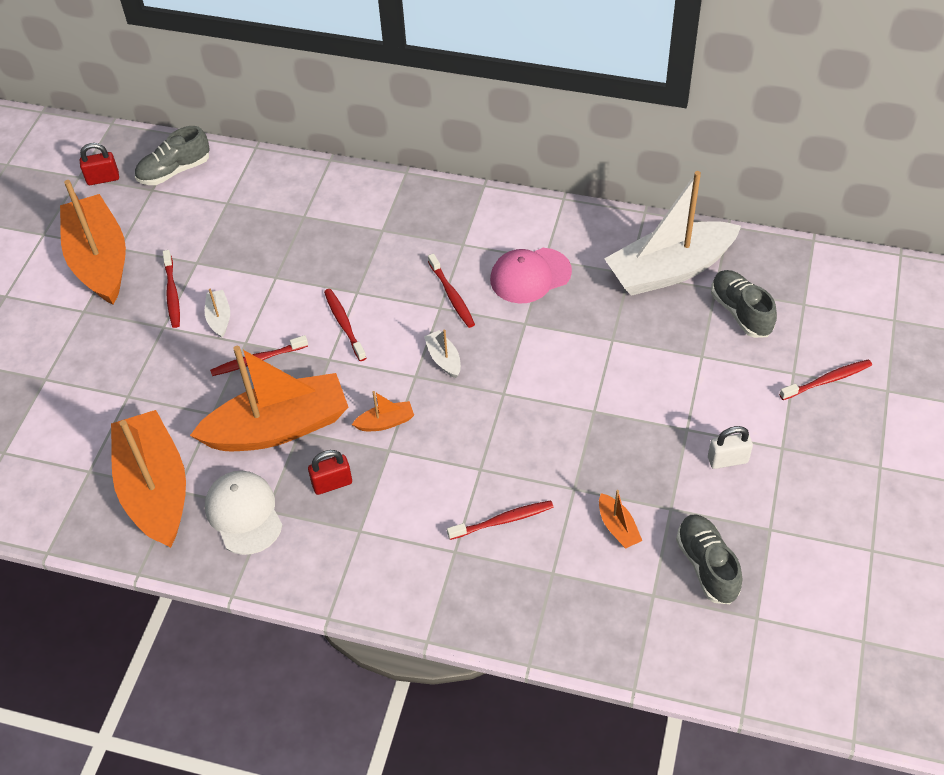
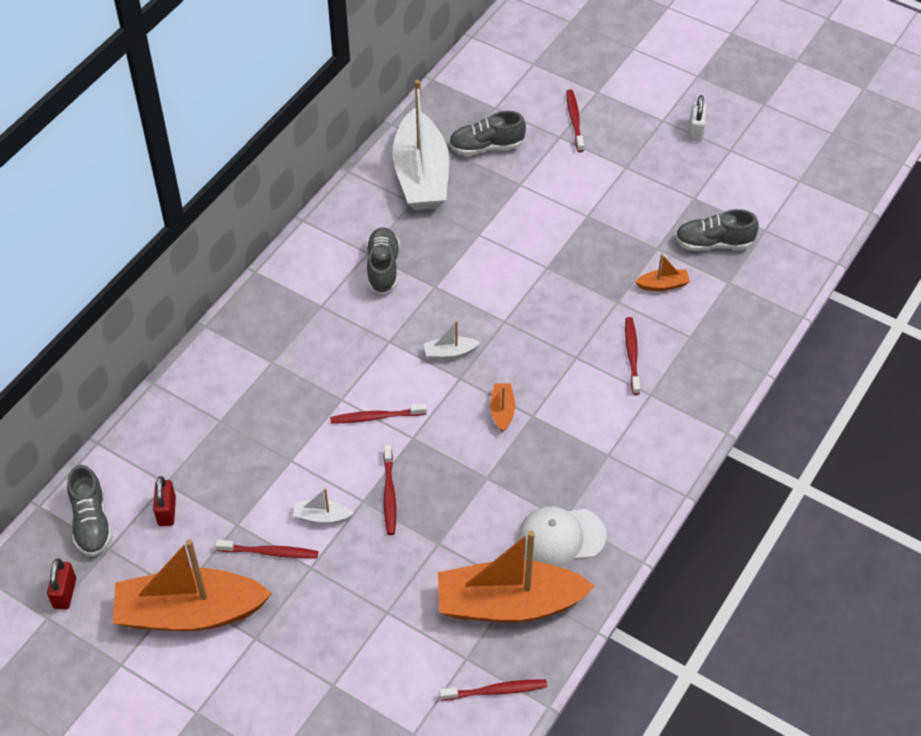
camera: 75 degrees left, 0 degrees up
(278, 427) = (476, 492): orange boat -> none
(332, 483) = (553, 464): red padlock -> red padlock (167, 511)
(452, 295) = (379, 329): red toothbrush -> red toothbrush (496, 691)
(530, 276) = (383, 268): pink cap -> grey shoe
(727, 460) = (625, 201): white padlock -> white padlock (695, 131)

